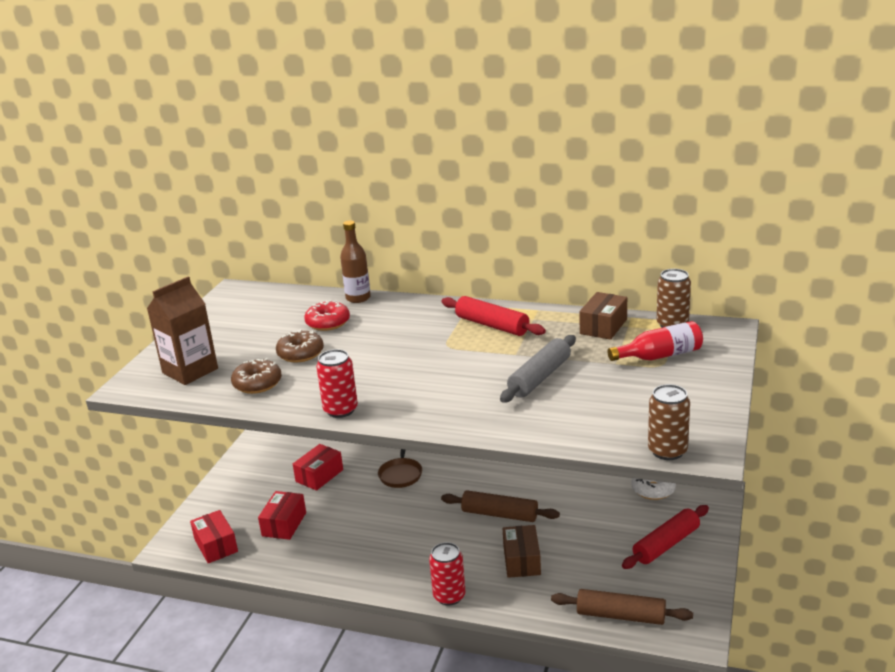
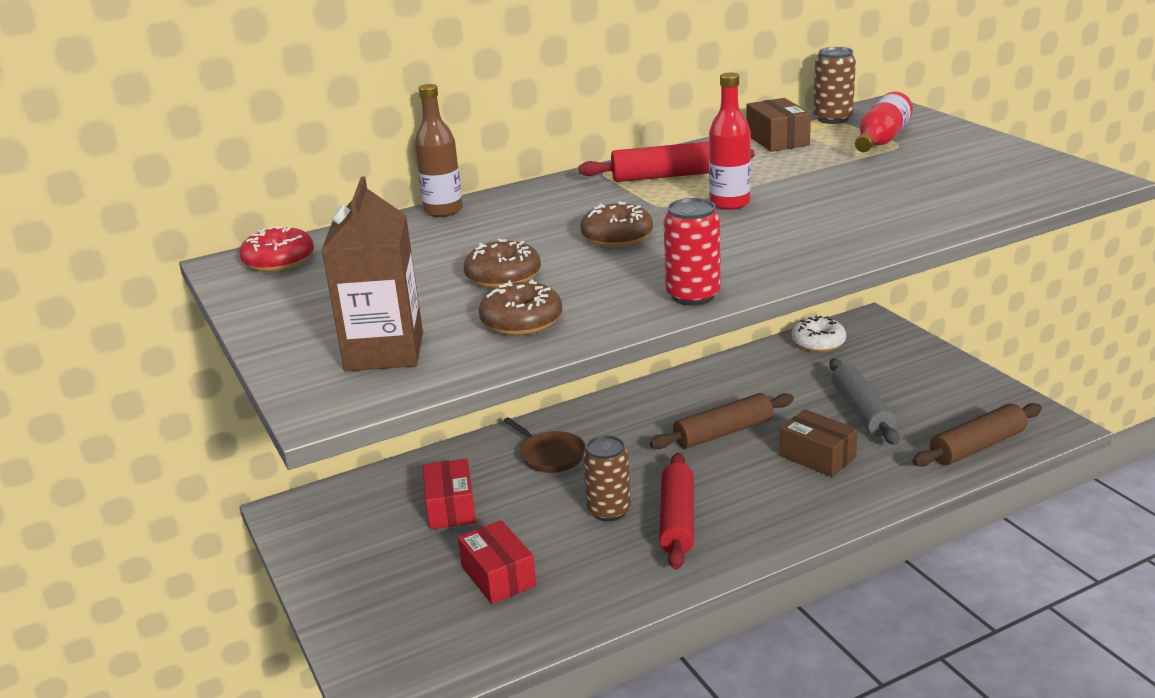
camera: 45 degrees left, 0 degrees up
(216, 545) = (447, 651): red box -> none
(328, 323) = (463, 241): red donut -> red donut (279, 261)
(387, 355) = (617, 237): none -> brown donut
(449, 596) = (810, 525): red can -> none
(478, 361) = (729, 203): none -> red bottle
(539, 377) = (823, 191): grey rolling pin -> grey rolling pin (861, 411)
(666, 544) = (907, 376): red rolling pin -> red rolling pin (677, 520)
(667, 451) = (1063, 190): brown can -> brown can (609, 510)

